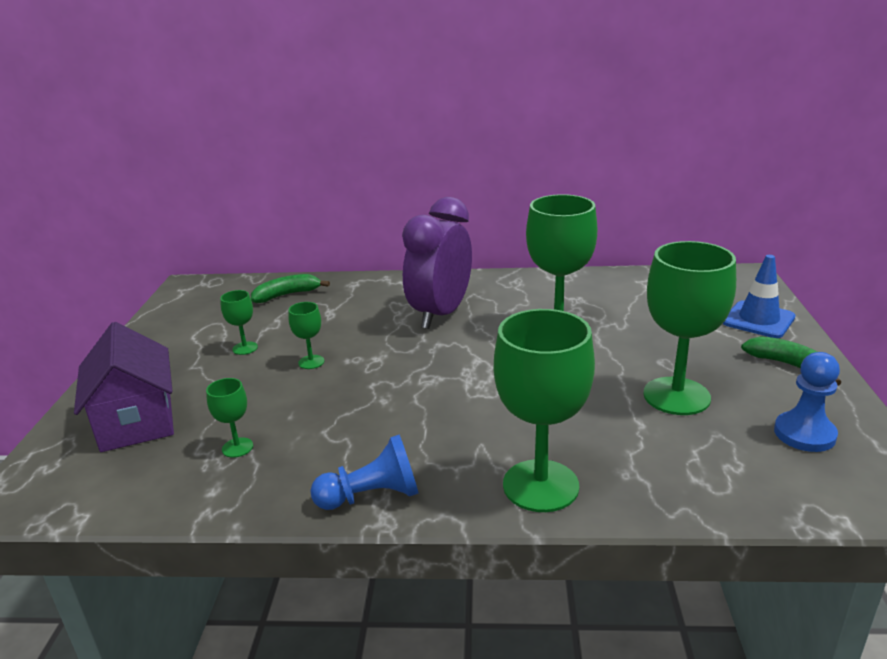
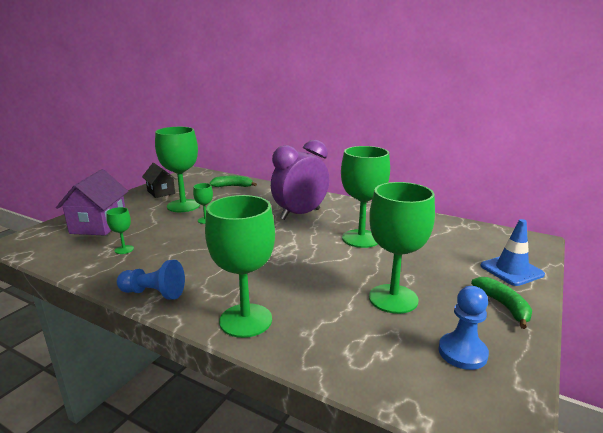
camera: 25 degrees right, 5 degrees down
(175, 335) = (161, 192): none -> black house
(245, 348) = (183, 206): green goblet -> green goblet, size x2.23

